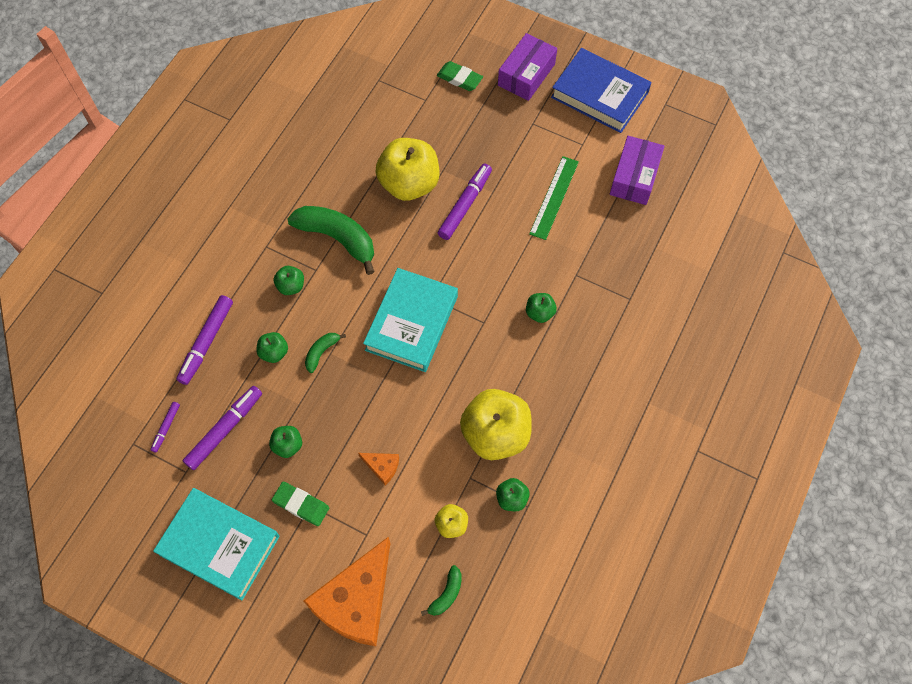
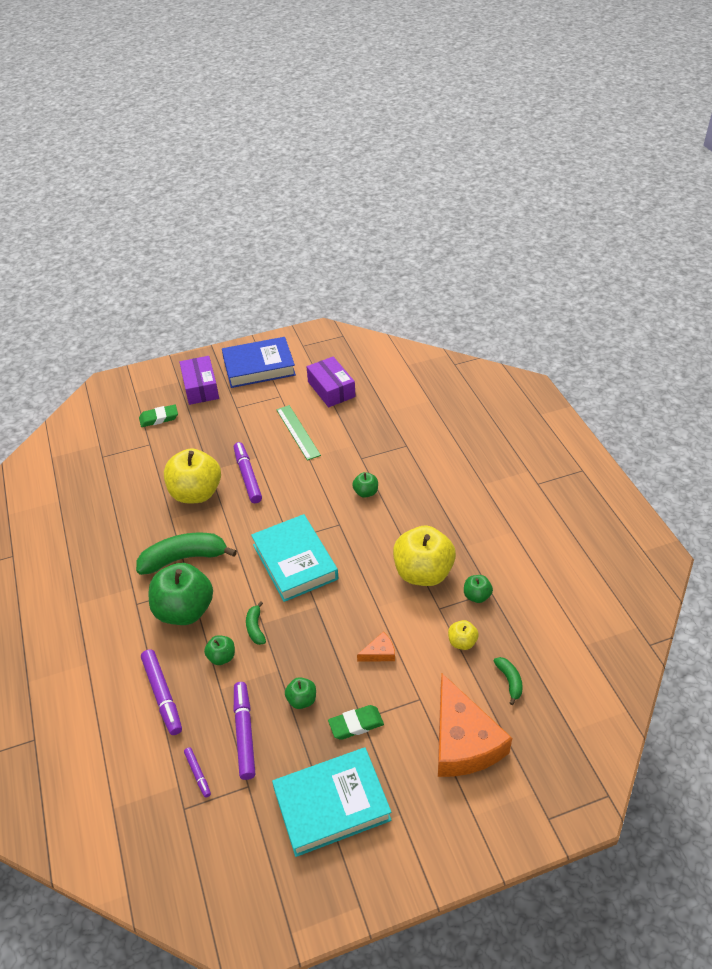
camera: 45 degrees left, 20 degrees down
(291, 286) = (184, 610): green apple -> green apple, size x2.18

